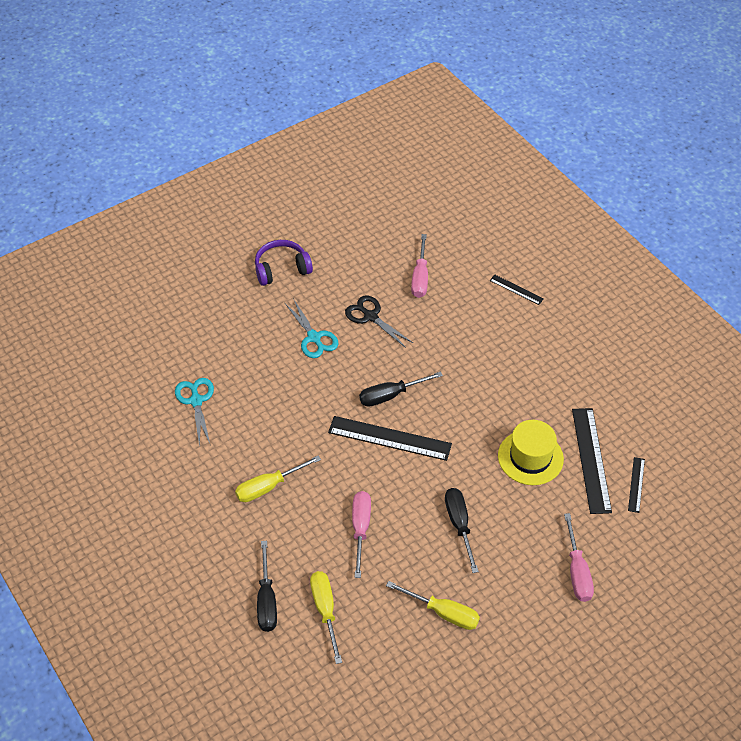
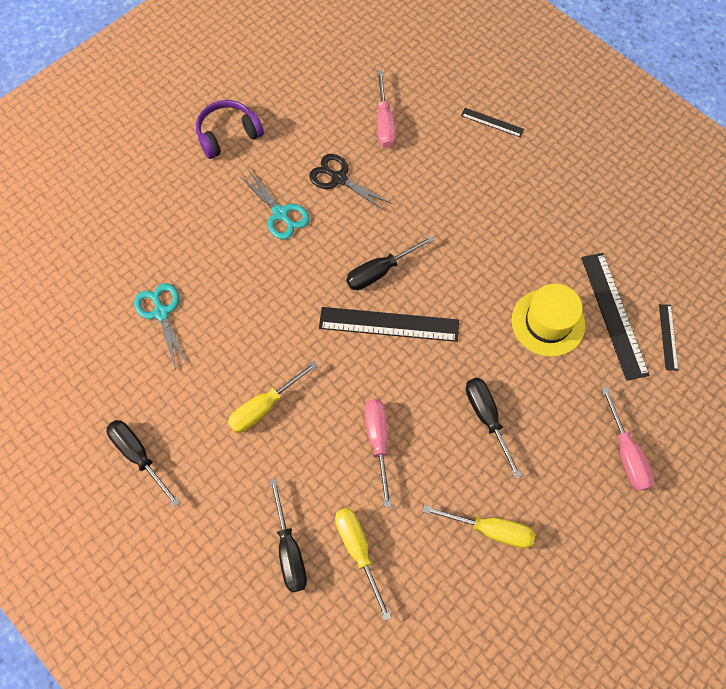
camera: 10 degrees left, 15 degrees up
(155, 508) = (138, 456): none -> black screwdriver

